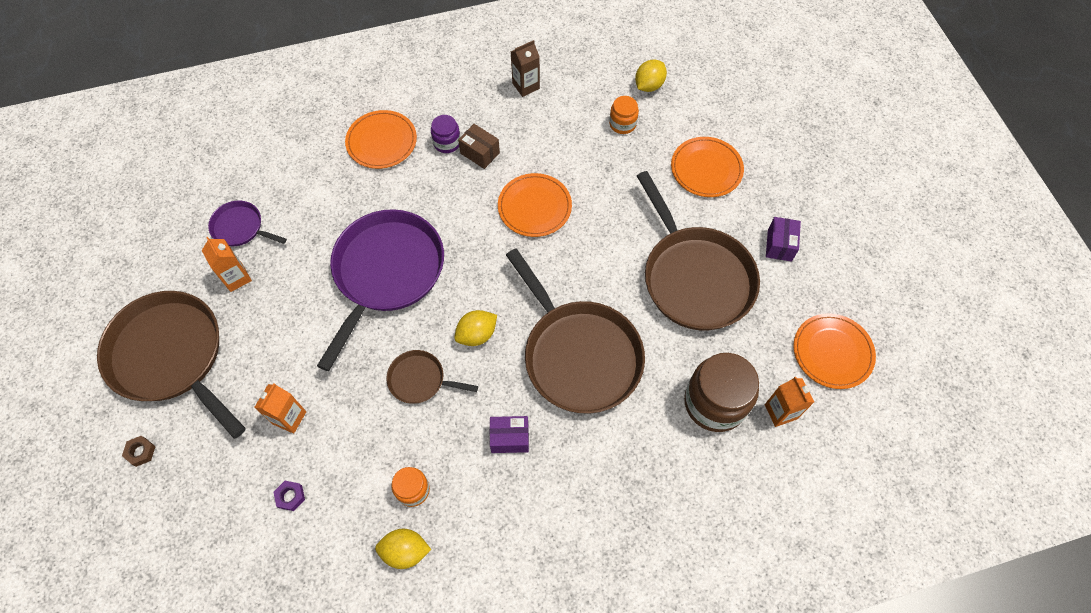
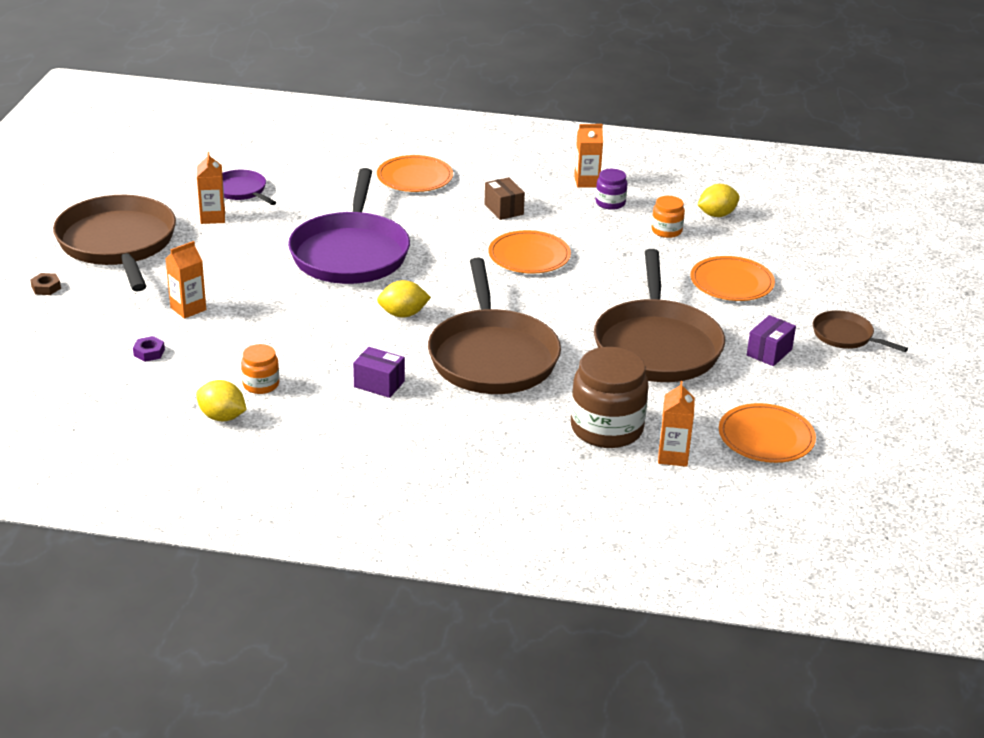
camera: 25 degrees right, 30 degrees down
(386, 272) = (350, 253): purple pan -> purple pan turned 135 degrees clockwise
(420, 380) = (325, 324): brown pan -> brown pan (845, 336)
(447, 143) = (477, 195): purple jar -> purple jar (610, 203)
(526, 86) = (586, 182): brown carton -> orange carton

